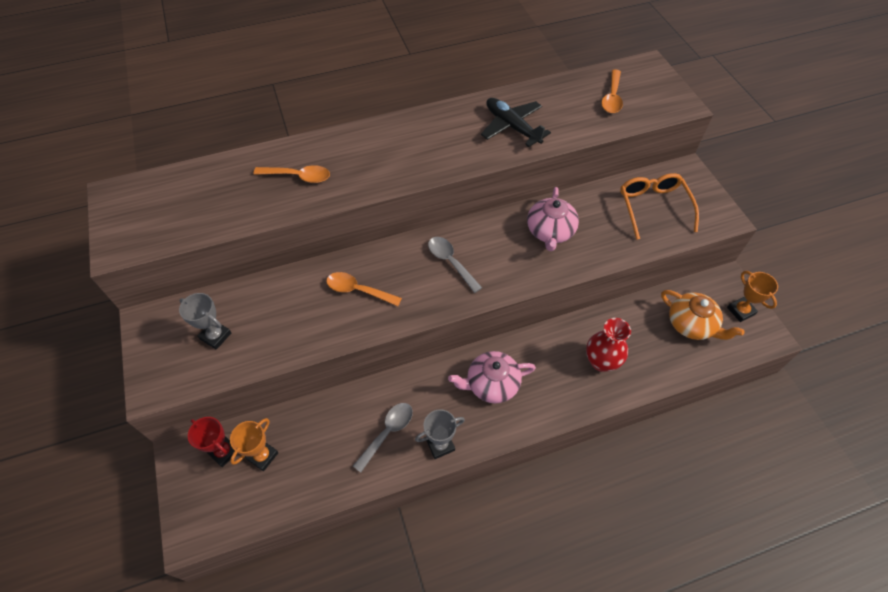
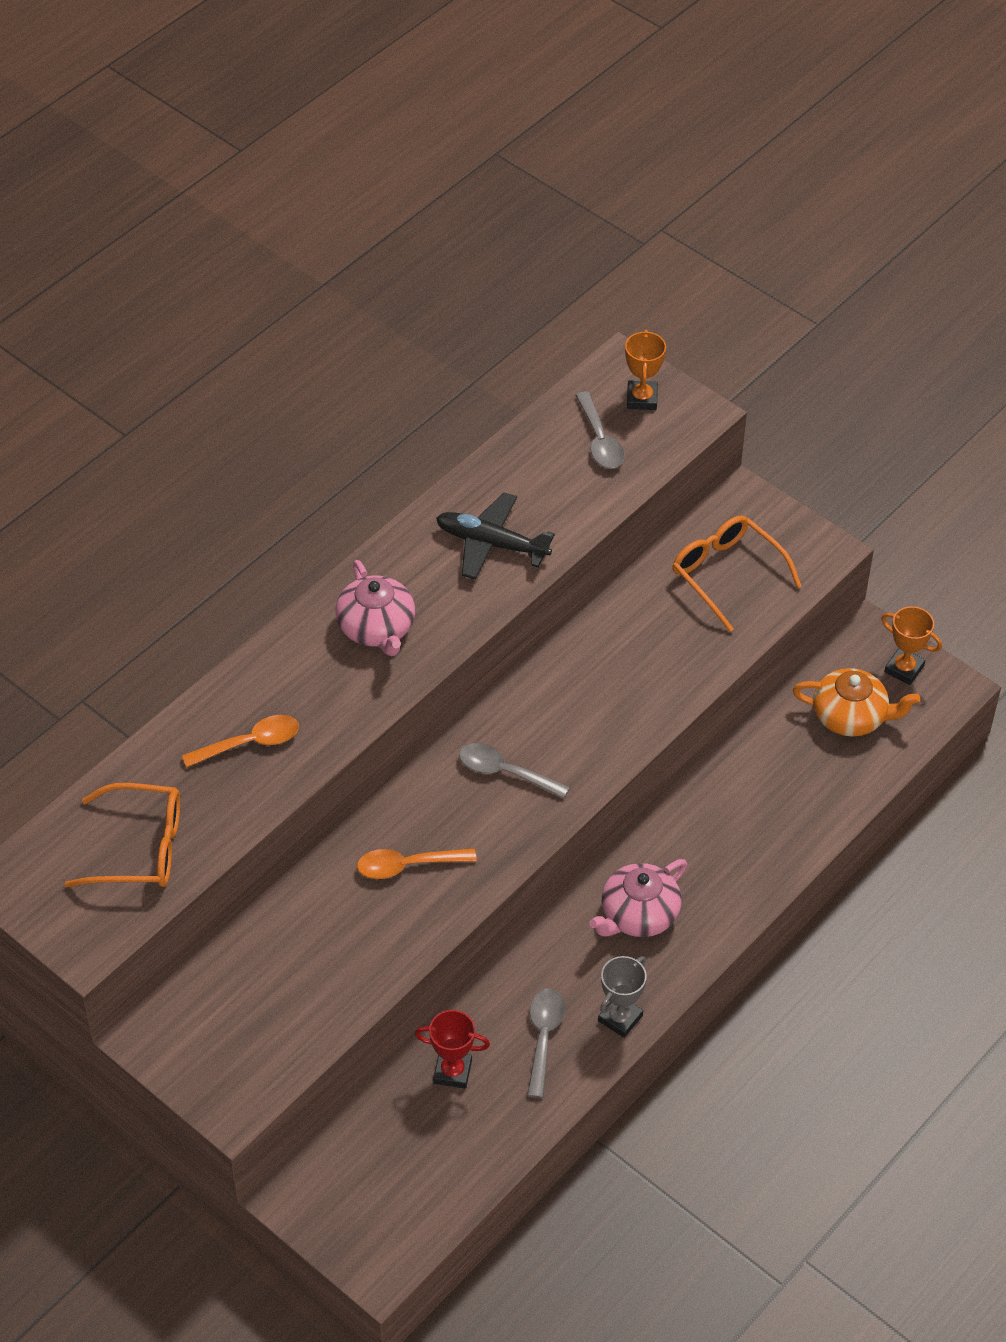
camera: 30 degrees left, 5 degrees down
(194, 207) = (140, 848): none -> orange glasses
(215, 336) = (261, 1011): grey trophy -> none
(224, 452) = (345, 1164): red trophy -> red trophy (452, 1072)
(262, 456) = (401, 1143): orange trophy -> orange trophy (642, 399)
(550, 231) = (610, 670): pink teapot -> pink teapot (376, 628)
(601, 361) = (761, 819): red vase -> none
(612, 97) = (600, 440): orange spoon -> grey spoon

